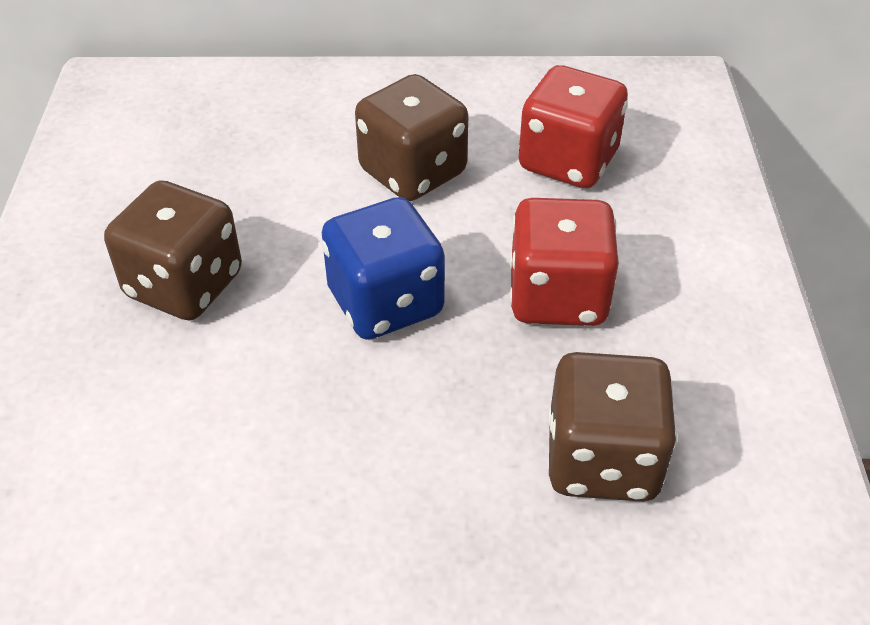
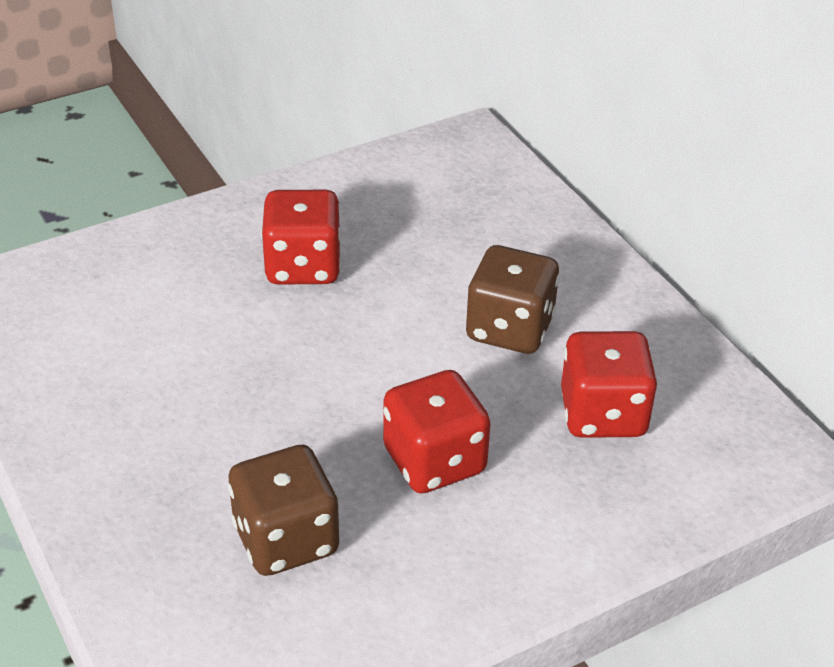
camera: 60 degrees right, 5 degrees down
(184, 285) = (303, 266): brown dice -> red dice
(385, 303) = (358, 369): blue dice -> none

